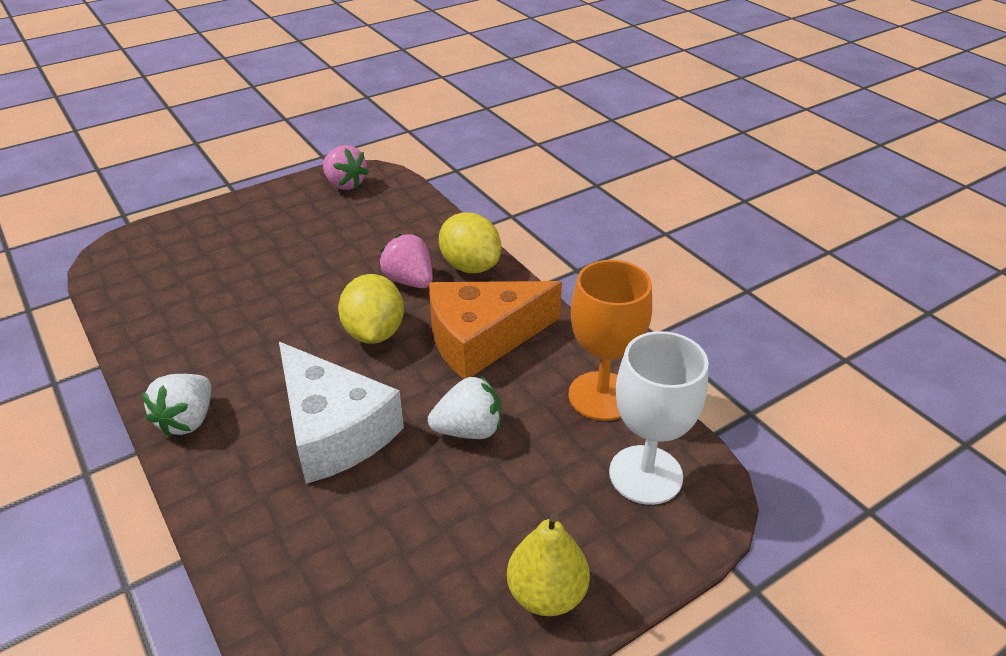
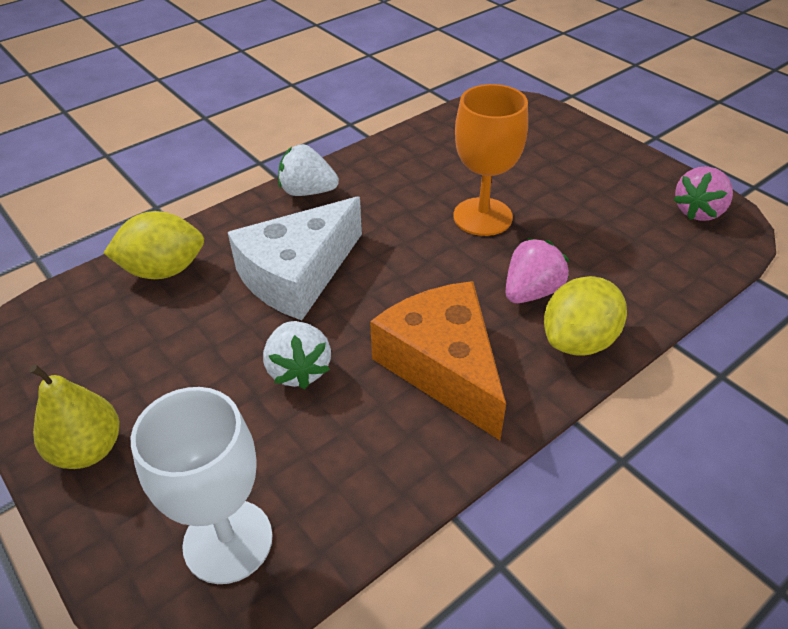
camera: 85 degrees right, 5 degrees up
(374, 333) = (435, 278): yellow lemon -> yellow lemon (163, 270)
(601, 396) = (358, 492): orange goblet -> orange goblet (482, 217)

